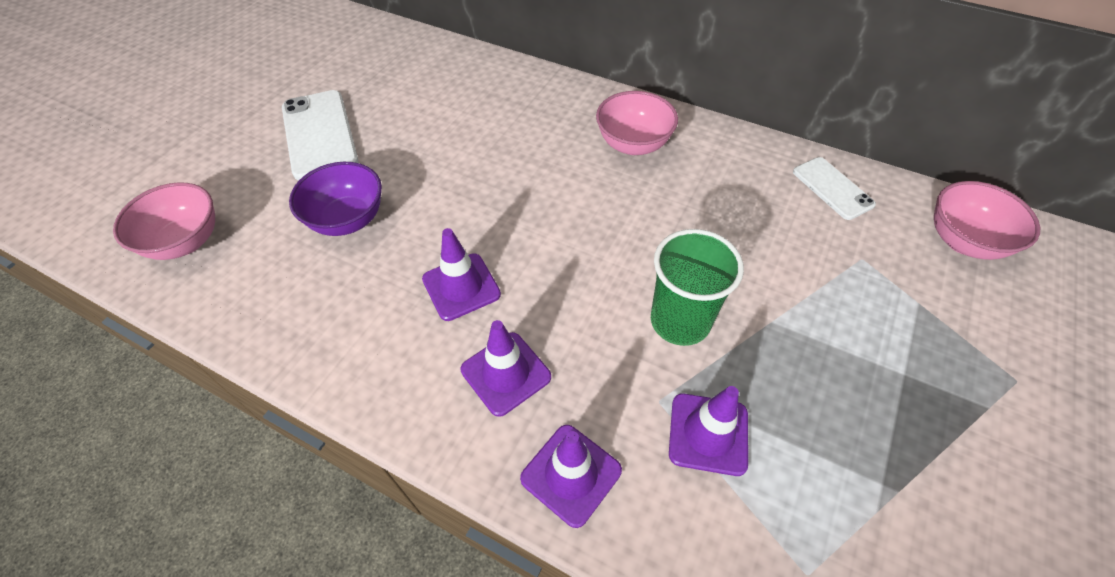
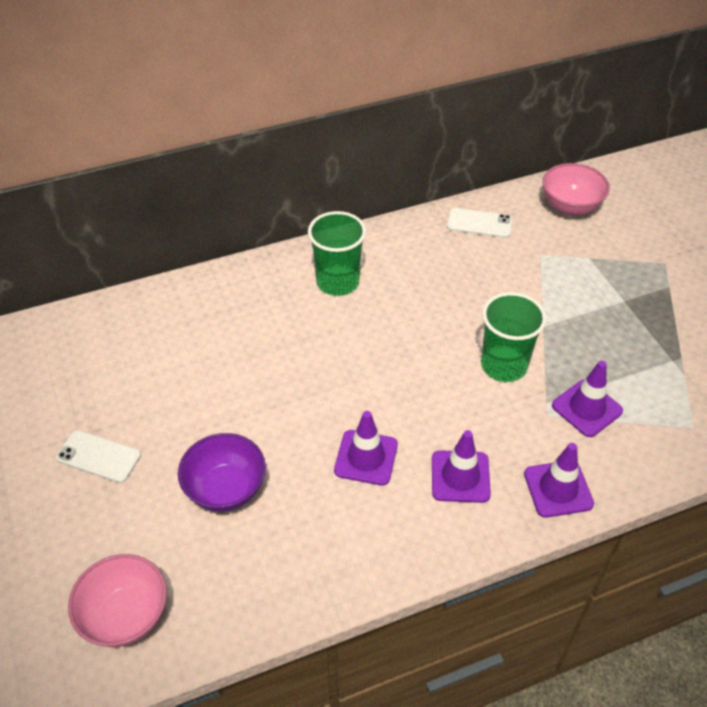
camera: 50 degrees left, 5 degrees down
(319, 134) = (99, 456): white phone -> white phone, size x0.60
(633, 144) = (337, 282): pink bowl -> green cup

